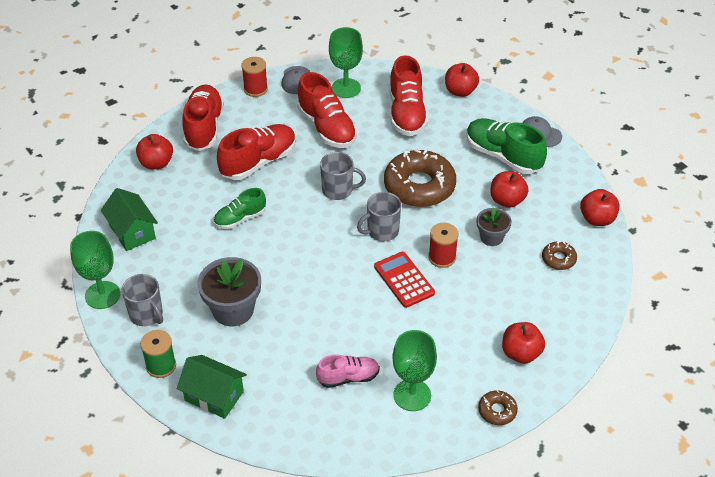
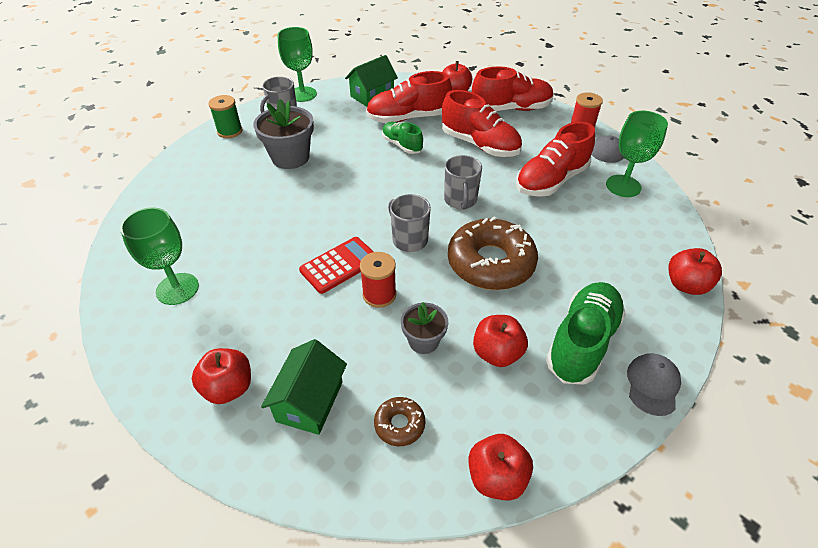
camera: 80 degrees right, 0 degrees up
(214, 396) = (195, 162): green house -> green house (310, 401)
(348, 377) = (206, 238): pink shoe -> none
(407, 113) = (611, 239): red shoe -> red shoe (408, 118)
(497, 411) = (142, 368): brown donut -> none

